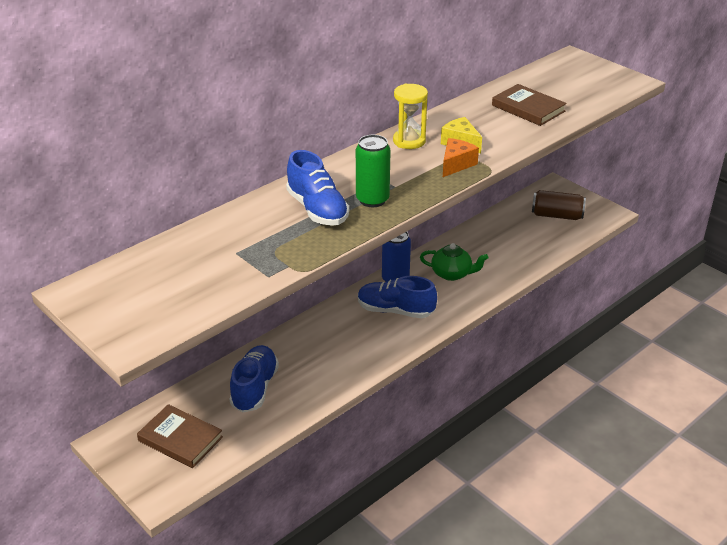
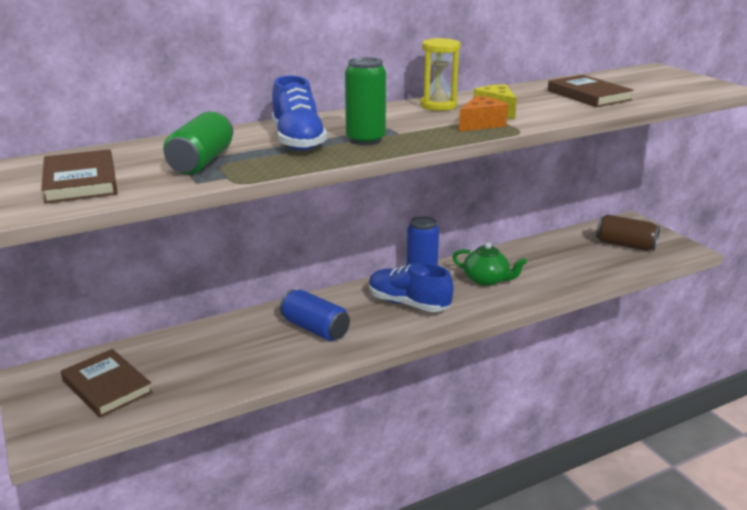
camera: 15 degrees right, 10 degrees down
(172, 290) = (81, 181): none -> brown book
(254, 250) = (201, 162): none -> green can
(255, 388) = (216, 351): blue shoe -> none
(327, 350) = (315, 329): none -> blue can

